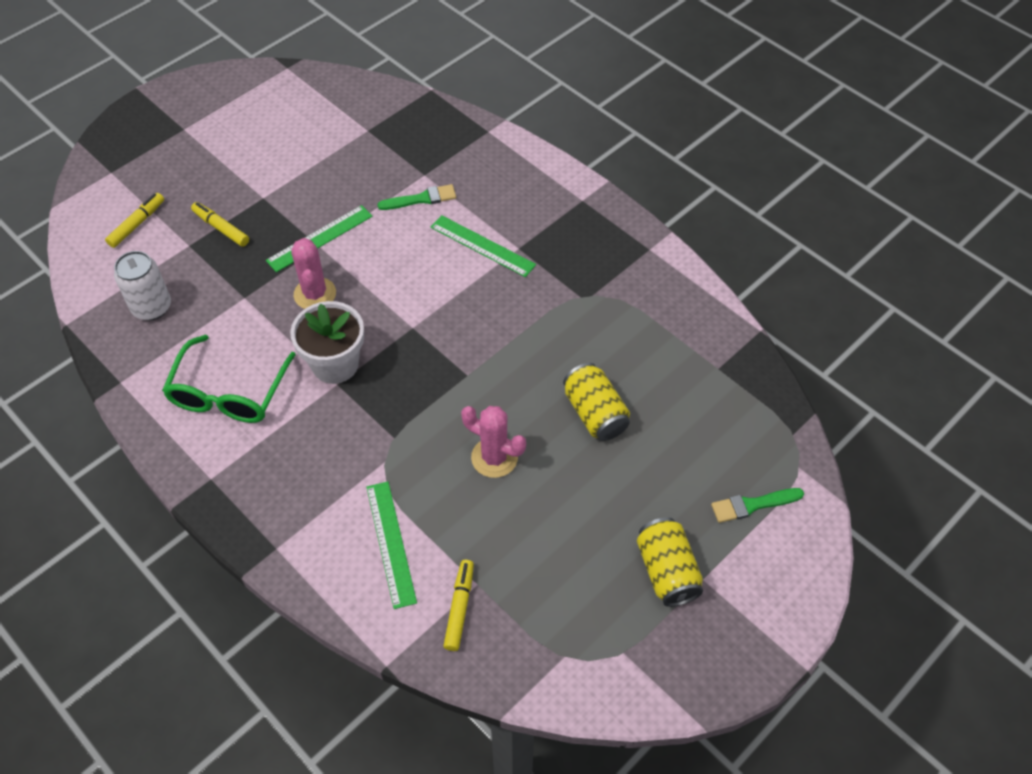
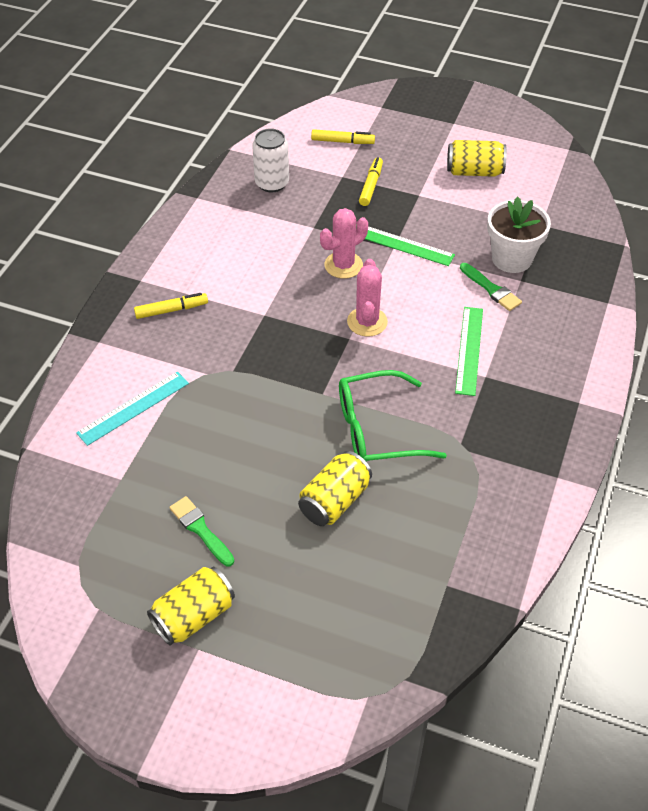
camera: 65 degrees right, 5 degrees down
(229, 393) = (220, 257): green glasses -> green glasses (376, 430)
(264, 144) = (474, 172): none -> yellow can
(335, 364) = (282, 306): white flower pot -> white flower pot (511, 258)
(391, 543) = (133, 408): green ruler -> turquoise ruler
(459, 607) = (94, 475): yellow marker -> yellow marker (171, 310)
(494, 457) = (248, 444): pink cactus -> pink cactus (367, 322)
(752, 505) = (300, 667): green brush -> green brush (200, 529)

